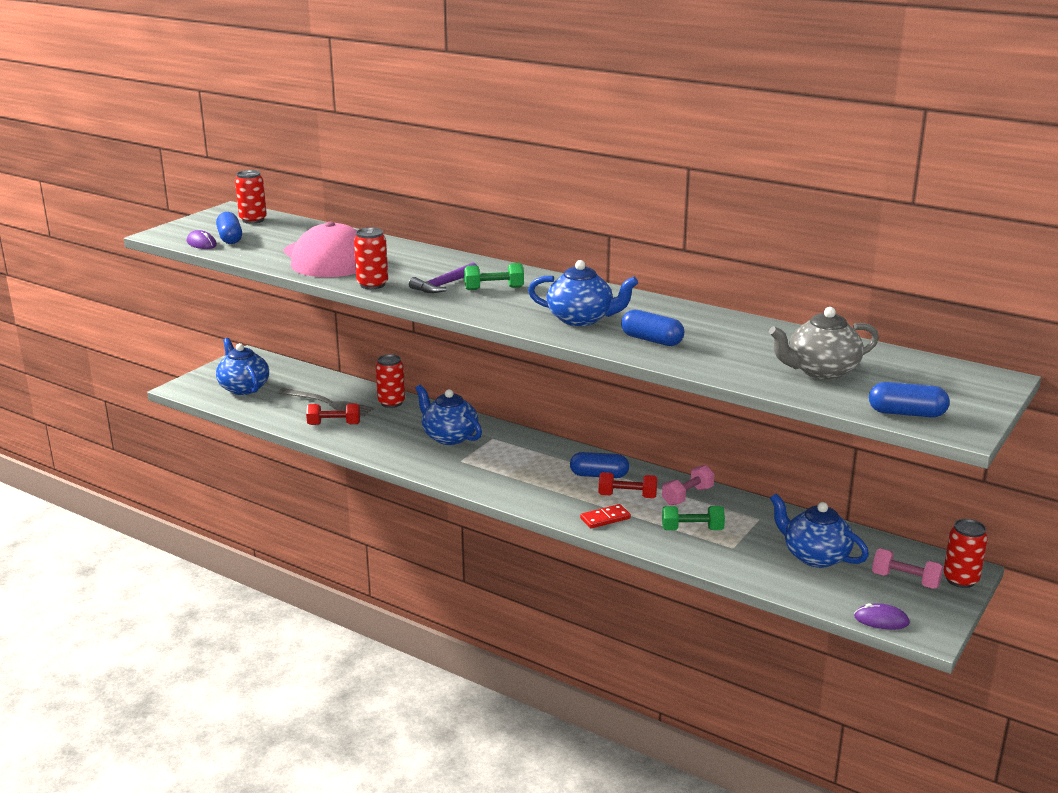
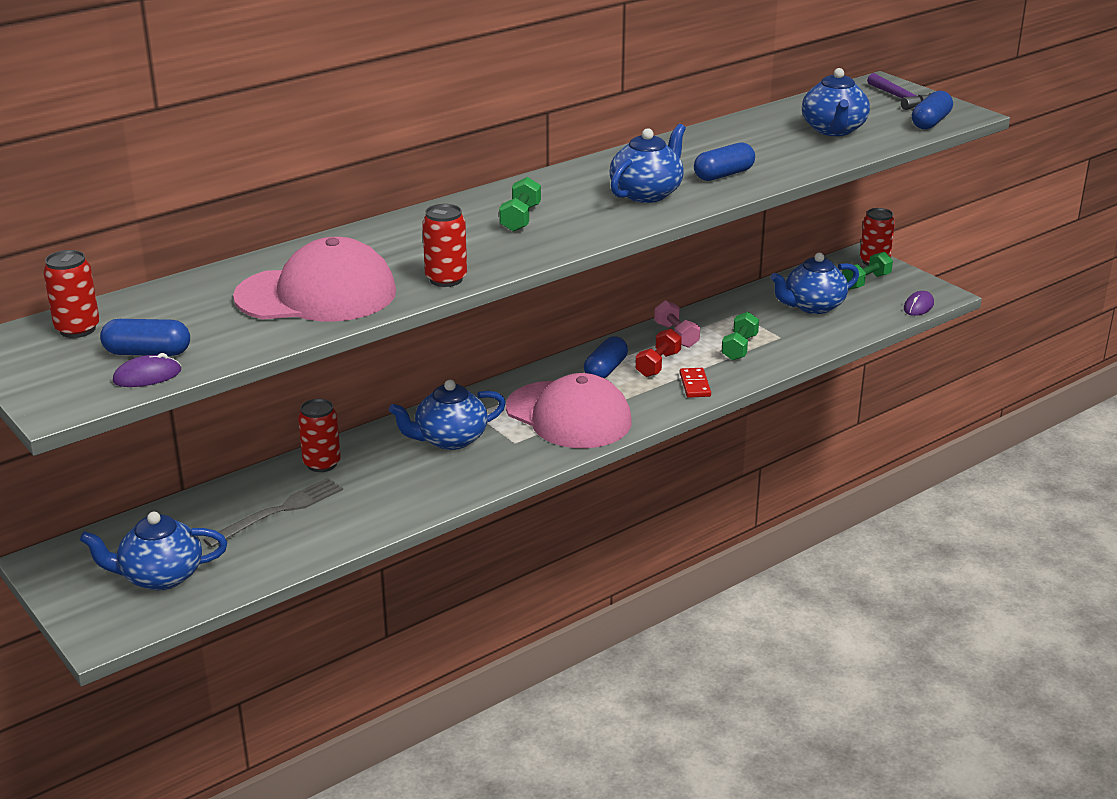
camera: 70 degrees left, 5 degrees up
(334, 424) = (348, 515): red dumbbell -> none
(443, 285) = (485, 242): purple hammer -> purple hammer (900, 98)
(514, 473) = (568, 415): none -> pink cap
(821, 371) = (833, 130): grey teapot -> blue teapot
(905, 580) = (866, 281): pink dumbbell -> green dumbbell

